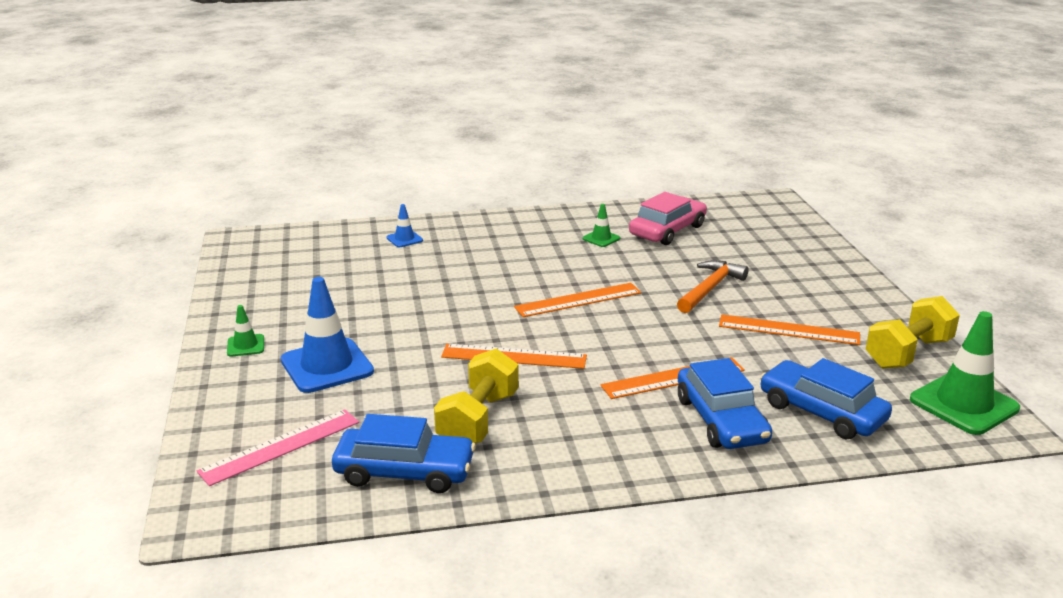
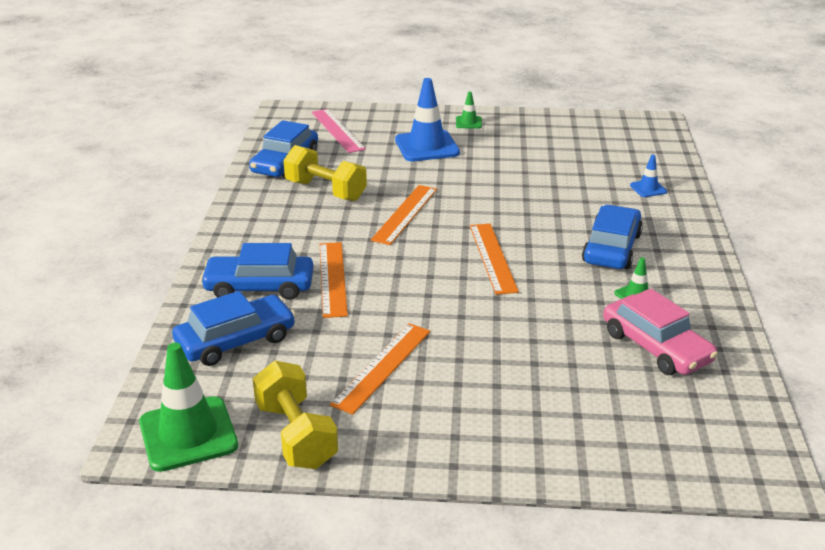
camera: 105 degrees right, 5 degrees up
(529, 250) = (611, 248): none -> blue car
(710, 288) = (492, 340): orange hammer -> none

